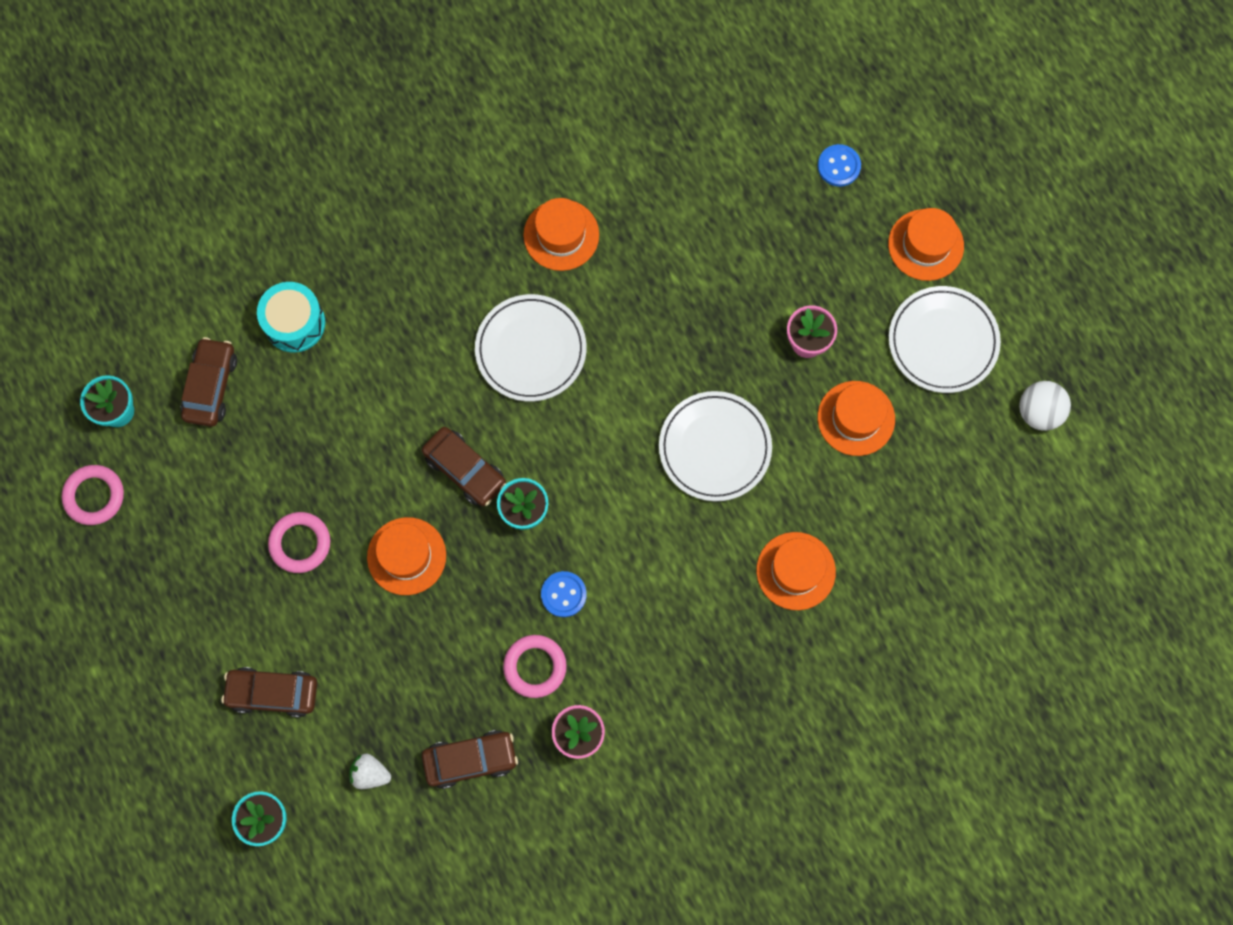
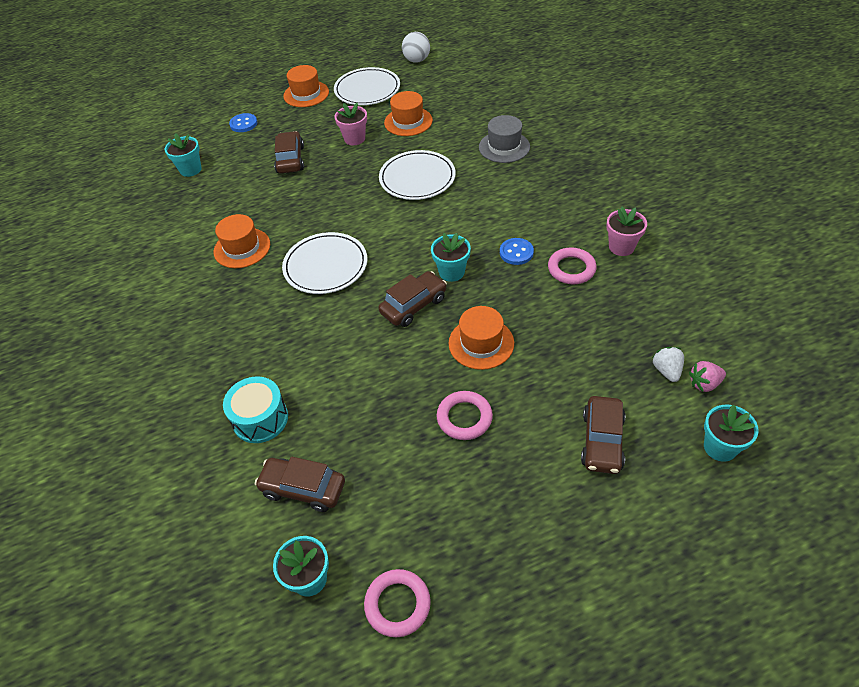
camera: 80 degrees left, 25 degrees down
(352, 815) = (704, 384): none -> pink strawberry
(370, 773) = (666, 371): white strawberry -> white strawberry turned 150 degrees clockwise
(470, 760) = (647, 307): brown car -> brown car (290, 159)
(723, 120) = (190, 169): none -> turquoise flower pot
(795, 571) = (504, 147): orange hat -> grey hat

